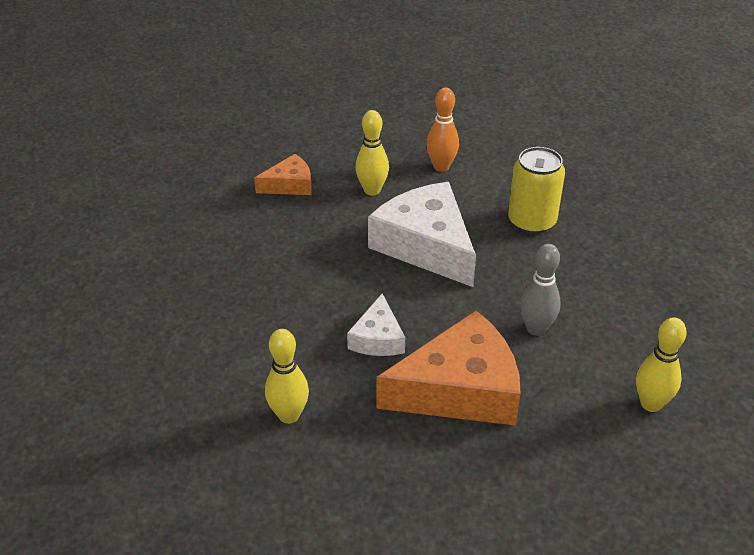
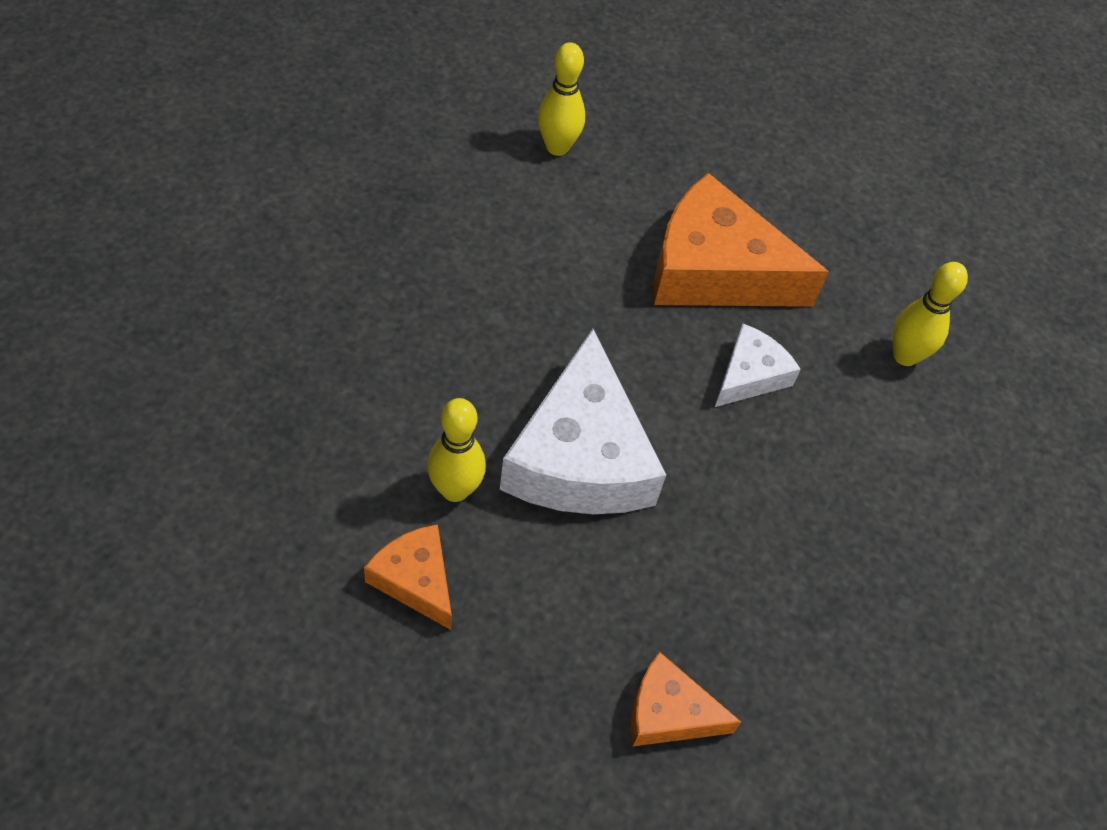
camera: 150 degrees left, 15 degrees up
(372, 190) = (559, 606): yellow bowling pin -> yellow bowling pin (455, 490)
(441, 167) = (415, 580): orange bowling pin -> orange cheese
(531, 222) = (413, 397): yellow can -> none
(536, 328) = (574, 273): grey bowling pin -> none

